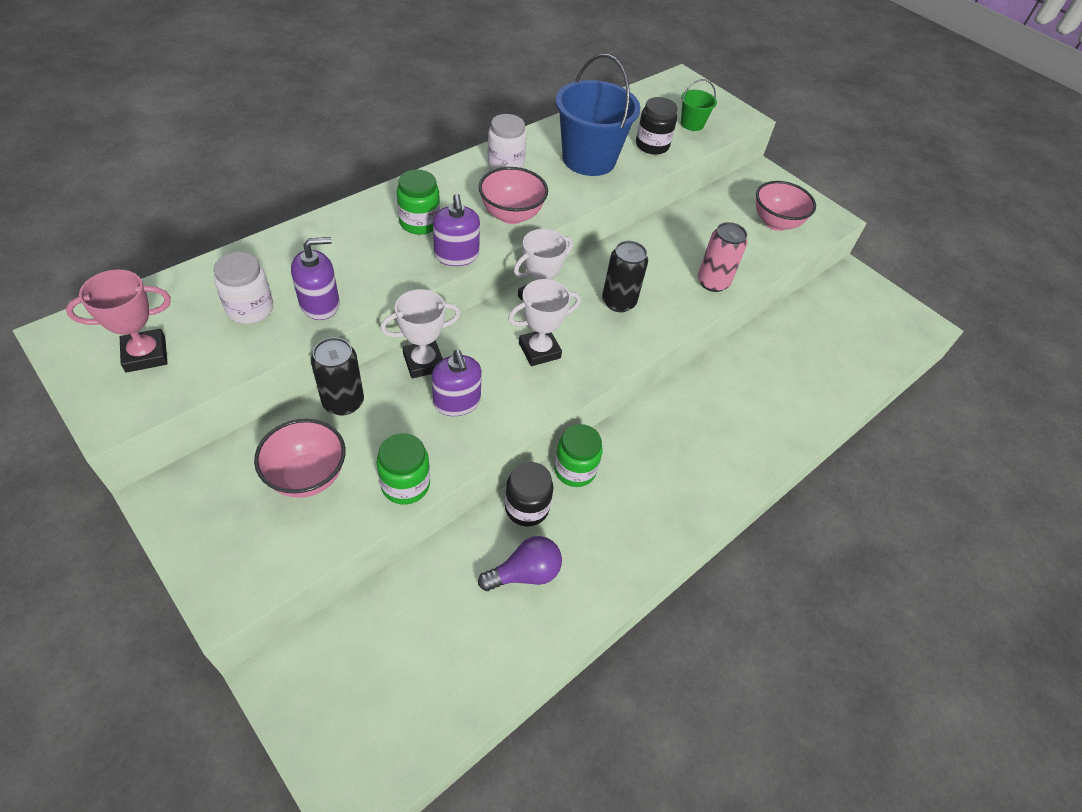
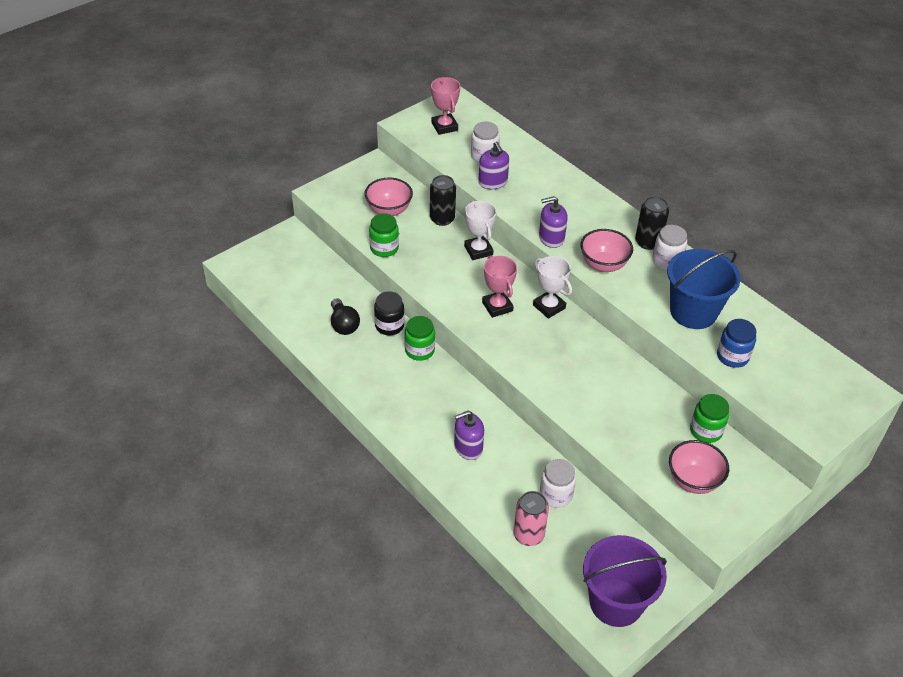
camera: 95 degrees right, 5 degrees down
(419, 223) = (581, 219): green jar -> green jar (706, 431)
(457, 402) = (447, 267): purple soap dispenser -> purple soap dispenser (468, 447)
(525, 573) = (344, 325): purple light bulb -> black light bulb
(539, 350) = (497, 306): white trophy -> pink trophy
(618, 302) = (556, 353): black can -> black can (648, 242)
(652, 145) = (732, 356): black jar -> blue jar
(692, 124) = (783, 391): green bucket -> none
(713, 282) = (593, 418): pink can -> pink can (528, 535)
(778, 349) = (556, 495): none -> white jar
(888, 319) = (616, 602): none -> purple bucket

